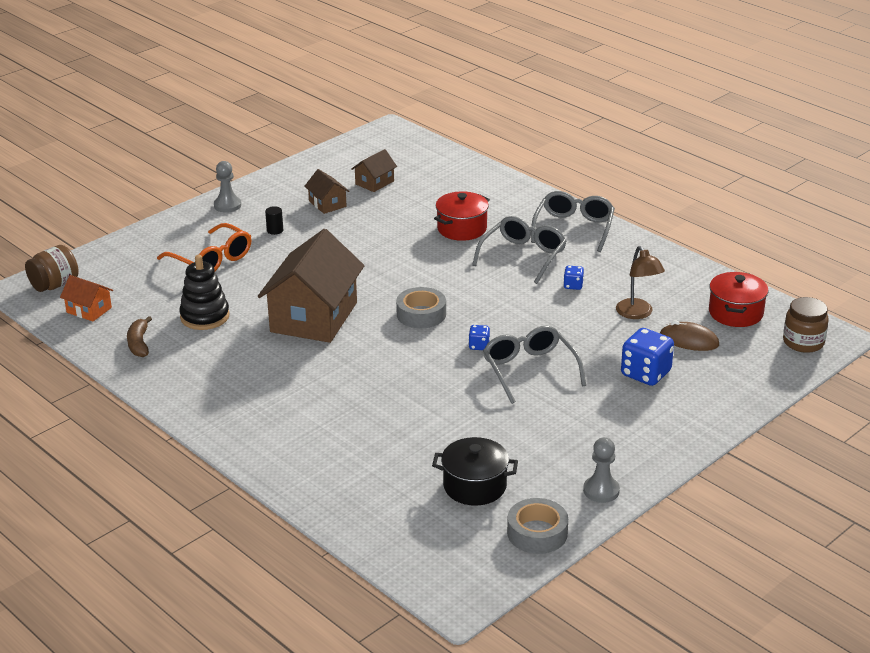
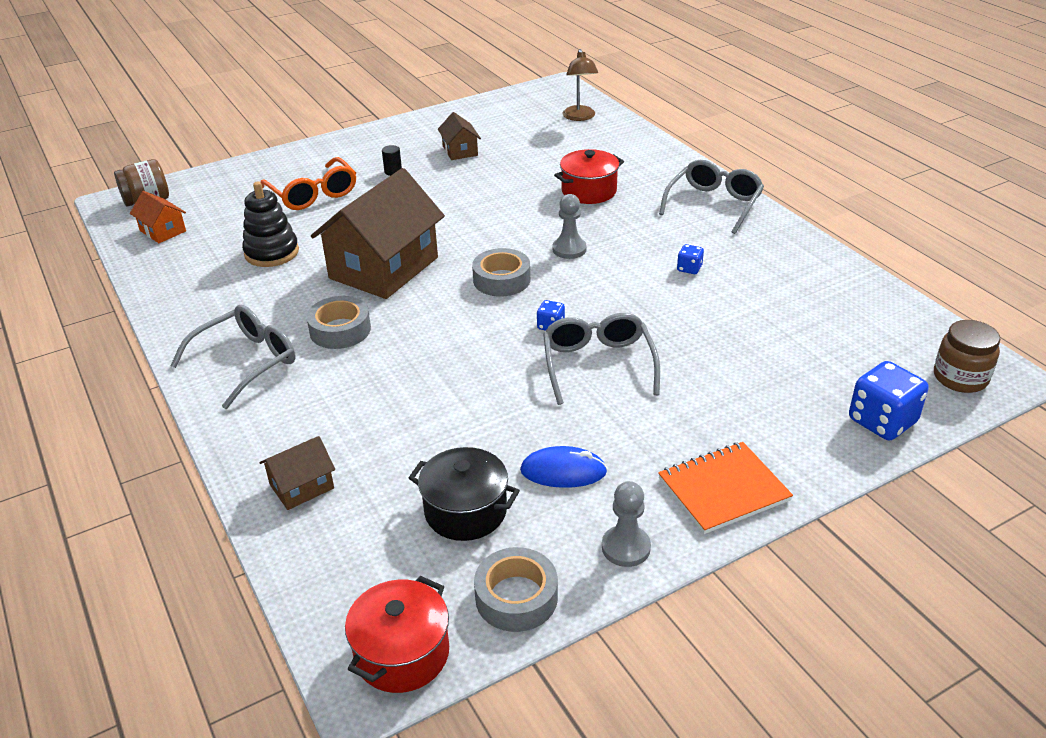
camera: 15 degrees right, 5 degrees up
(139, 343) = (188, 273): brown banana -> none
(227, 205) = (360, 142): grey pawn -> grey pawn (569, 249)
(304, 372) = (340, 330): none -> grey tape
(374, 182) = (518, 135): brown house -> brown house (302, 486)
(523, 256) = (644, 229): grey glasses -> grey glasses (246, 362)
(535, 449) = (563, 471): none -> blue mouse
(637, 314) = (755, 312): brown lamp -> brown lamp (580, 117)
(645, 373) = (740, 390): blue dice -> blue dice (882, 421)
(656, 443) = (723, 489): none -> orange notebook
(689, 340) = (809, 354): brown mouse -> none
(735, 313) = (879, 327): red pot -> red pot (402, 653)

